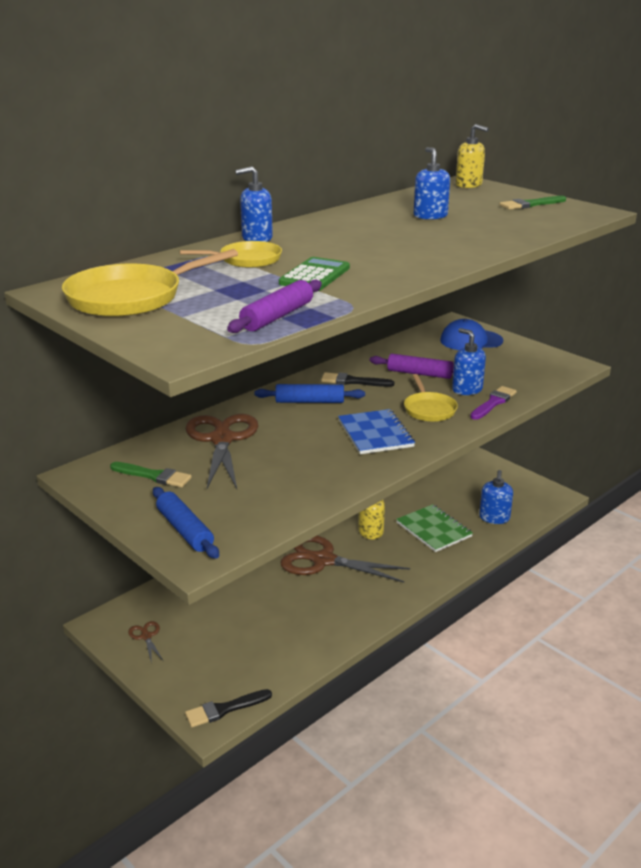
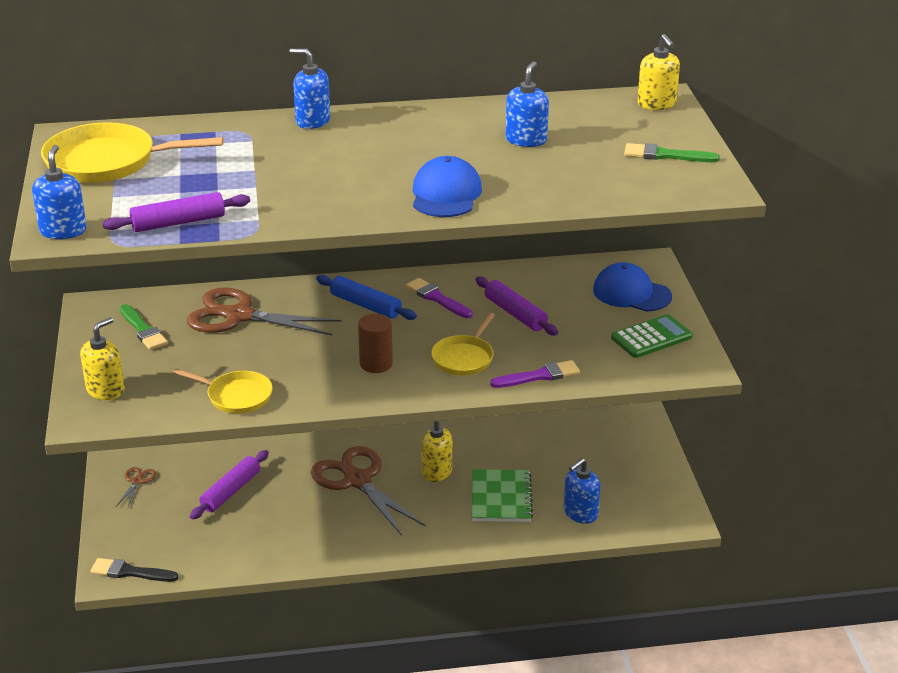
camera: 35 degrees right, 5 degrees up
(185, 530) = (105, 390): blue rolling pin -> yellow soap dispenser
(222, 439) = (239, 316): brown scissors -> brown scissors turned 105 degrees counterclockwise
(235, 609) = (231, 491): none -> purple rolling pin
(246, 260) = (260, 147): yellow pan -> yellow pan (236, 396)
(314, 276) = (283, 186): green calculator -> green calculator (651, 337)
(353, 381) = (437, 298): black brush -> purple brush
(375, 434) = (376, 364): blue notebook -> brown cylinder
(443, 252) = (446, 194): none -> blue cap
(467, 389) = (536, 350): blue soap dispenser -> blue soap dispenser (63, 231)

